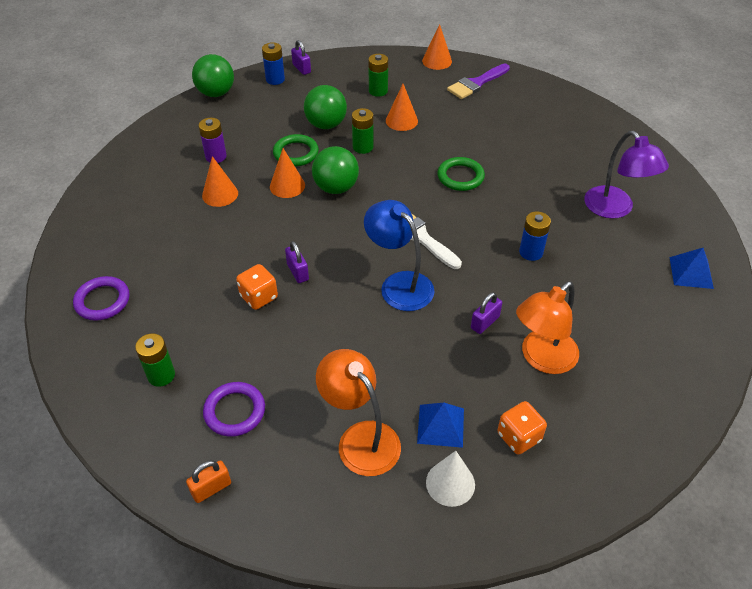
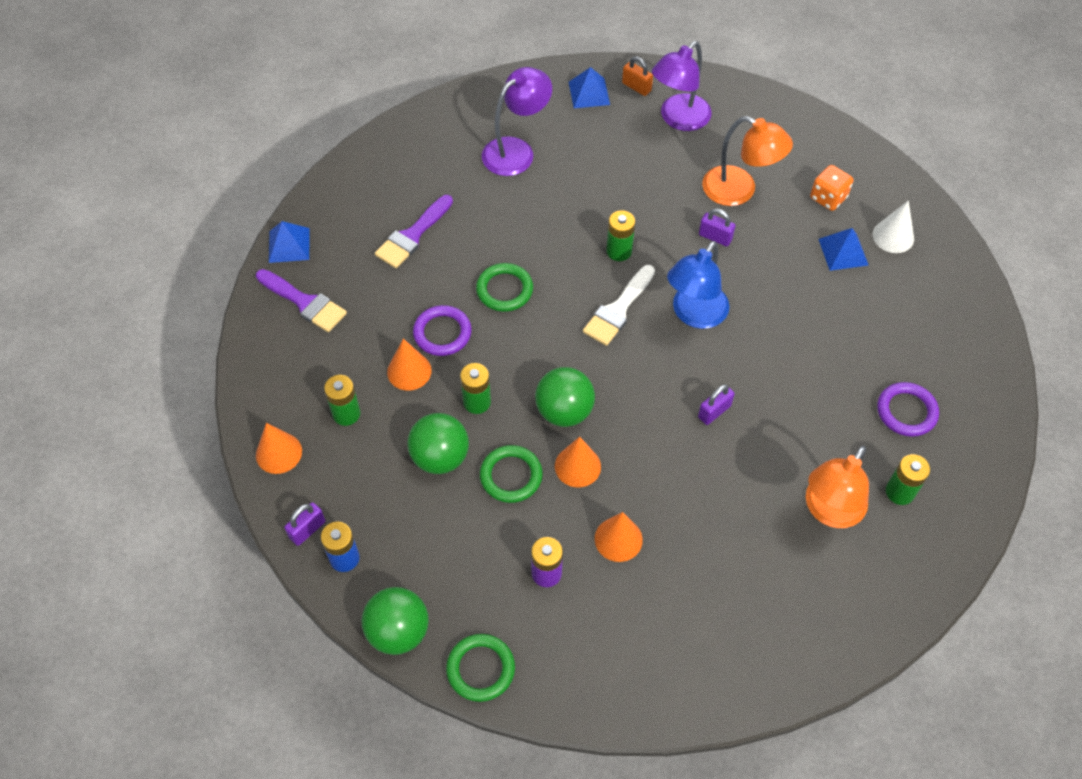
camera: 105 degrees left, 10 degrees up
(102, 301) = (836, 597): purple ring -> purple ring (442, 333)
(172, 120) = (480, 669): none -> green ring
(211, 488) = (987, 402): orange padlock -> orange padlock (636, 87)
(259, 297) = (764, 438): orange dice -> none
(360, 438) = (884, 306): orange lamp -> orange lamp (829, 511)
(437, 61) = (256, 357): orange cone -> orange cone (279, 453)
(484, 251) = (619, 251): none -> green battery
(527, 138) = (412, 235): none -> purple brush
(530, 82) = (289, 245): none -> blue pyramid
(531, 252) = (606, 212): blue battery -> none
(650, 334) = (678, 119): none -> purple lamp

